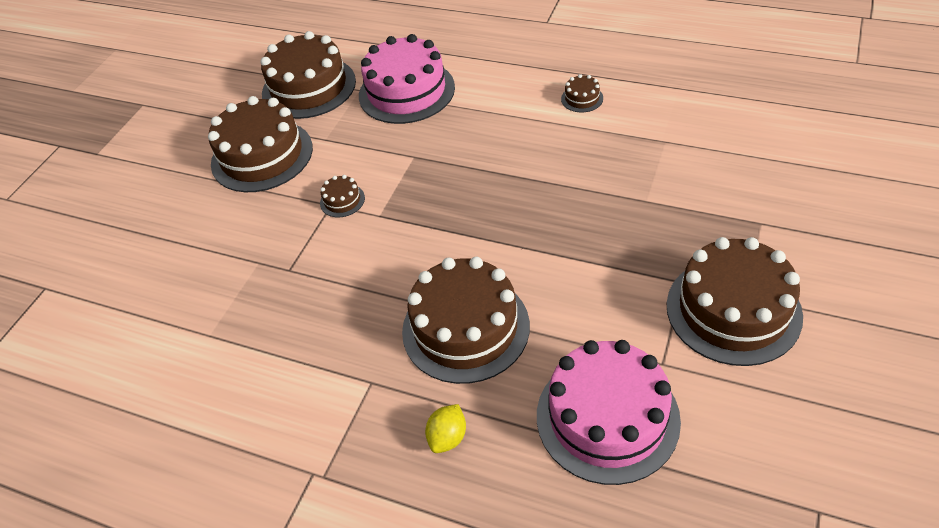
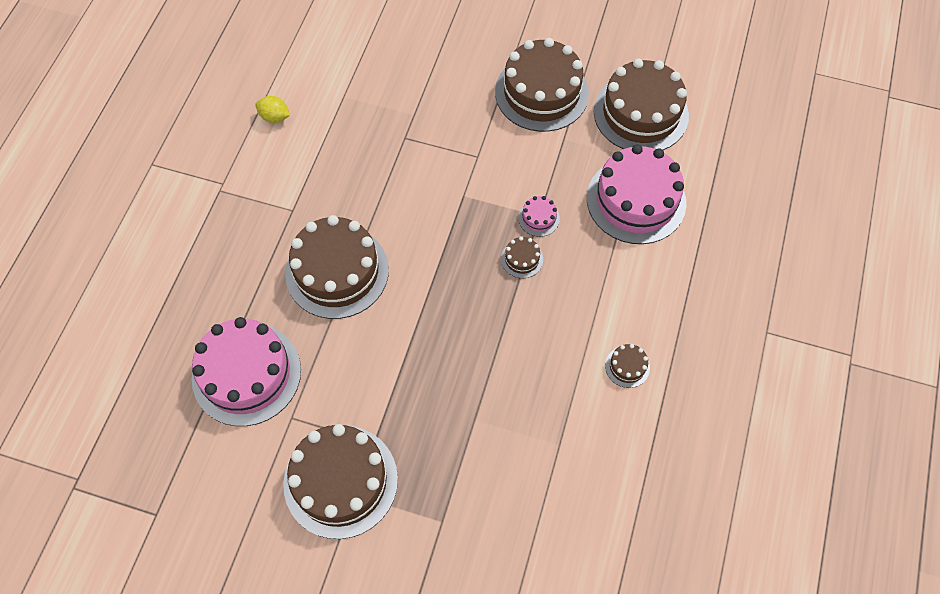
camera: 80 degrees right, 15 degrees up
(342, 200) = (482, 165): brown cake -> brown cake (522, 259)
(416, 156) = (539, 218): none -> pink cake
(448, 437) = (241, 265): yellow lemon -> yellow lemon (275, 117)

